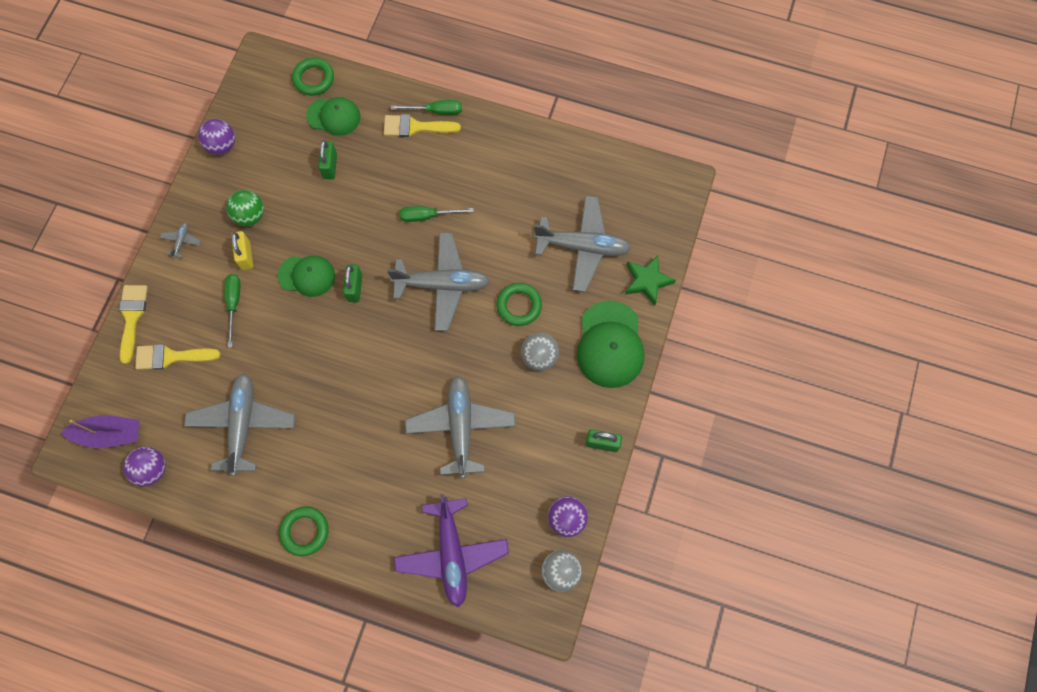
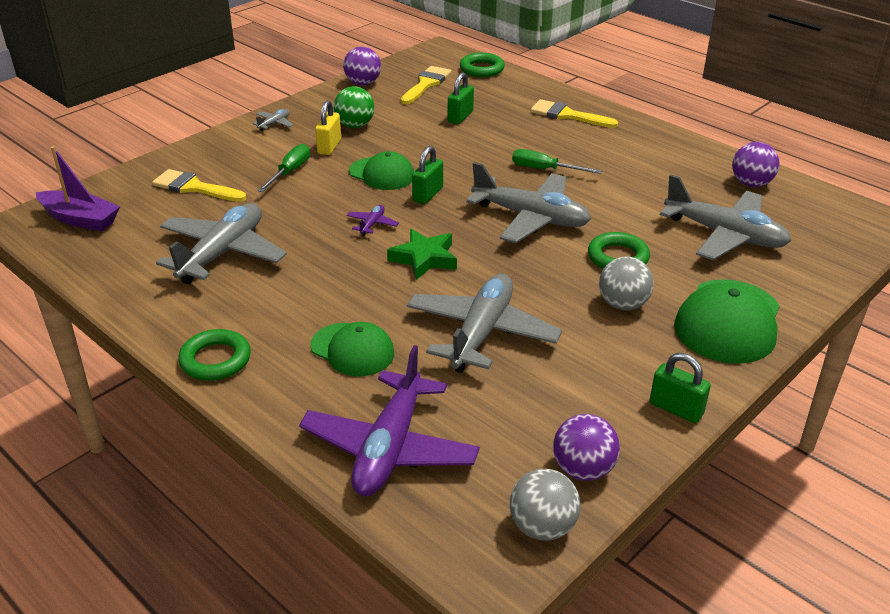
camera: 25 degrees right, 35 degrees down
(132, 317) = (182, 154): yellow brush -> yellow brush (426, 84)
(152, 469) = (95, 256): purple ball -> purple ball (751, 183)
(332, 343) = (372, 224): none -> purple plane
(334, 116) = (486, 92): green cap -> green cap (352, 350)
(436, 111) = (596, 111): green screwdriver -> none
(647, 281) = (804, 283): green star -> green star (424, 258)

